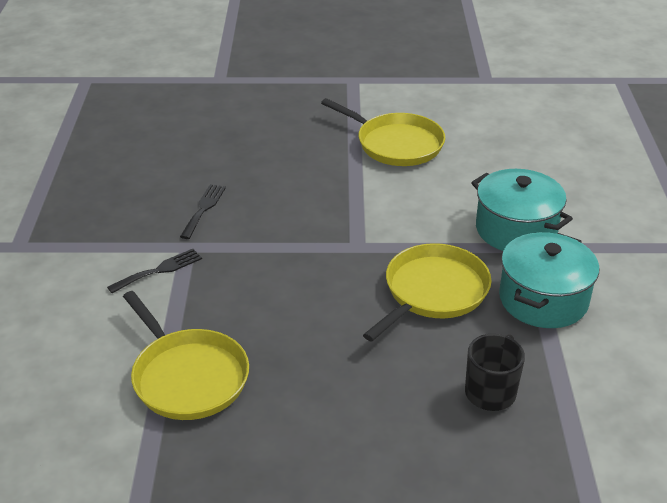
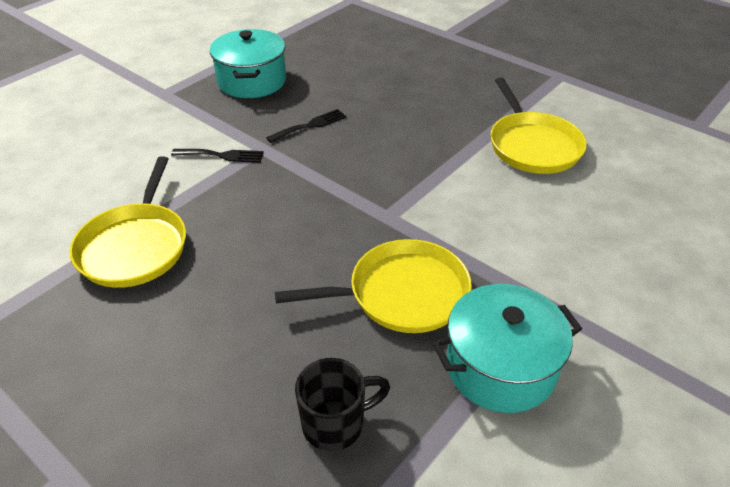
camera: 40 degrees right, 5 degrees up
(516, 230) = (556, 281): turquoise pot -> turquoise pot (252, 81)

